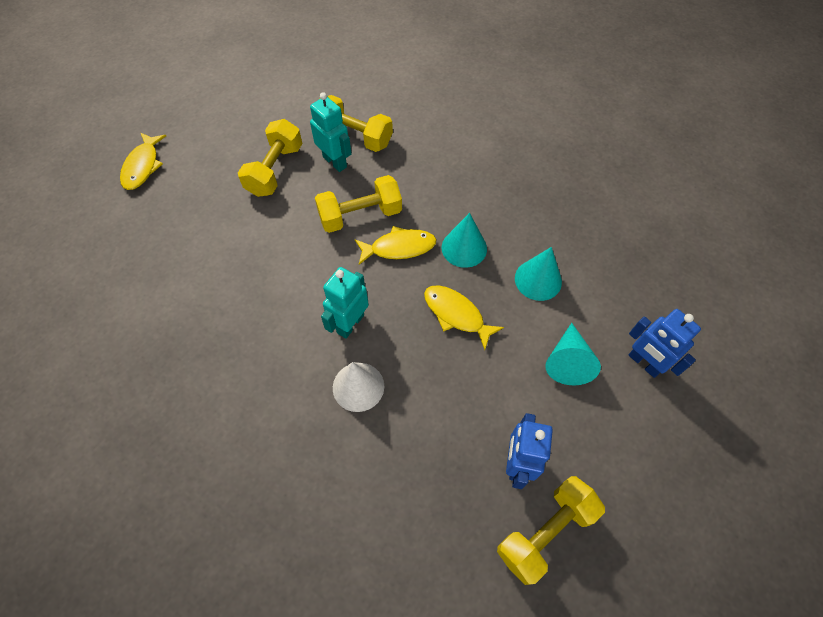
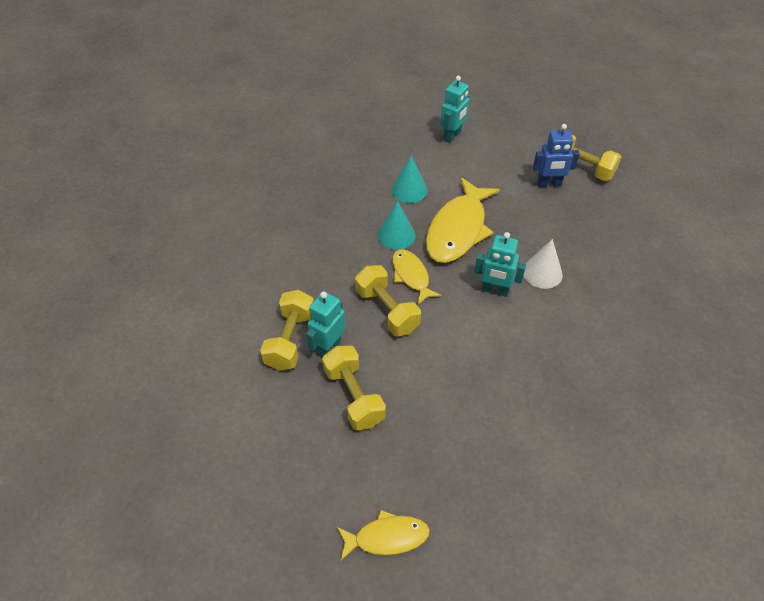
camera: 105 degrees left, 10 degrees down
(275, 170) = (354, 396): yellow dumbbell -> yellow dumbbell turned 60 degrees clockwise
(456, 314) = (458, 229): yellow fish -> yellow fish, size x1.79
(567, 361) = (468, 169): turquoise cone -> none
(644, 363) = (452, 136): blue robot -> turquoise robot

